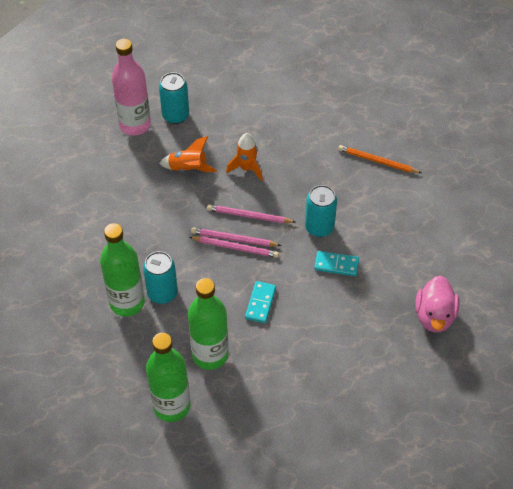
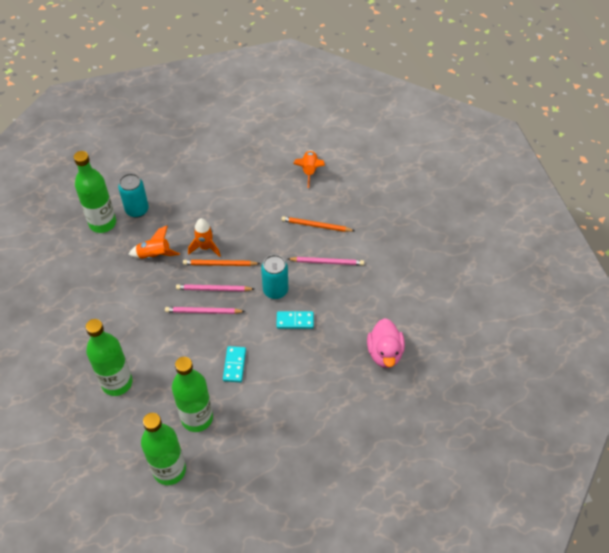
camera: 10 degrees left, 0 degrees up
(135, 125) = (102, 223): pink bottle -> green bottle
(162, 293) = (147, 369): turquoise can -> none
(235, 248) = (206, 319): pink pencil -> pink pencil (327, 262)
(260, 189) = (220, 264): none -> orange pencil
(379, 97) = (309, 171): none -> orange rocket

